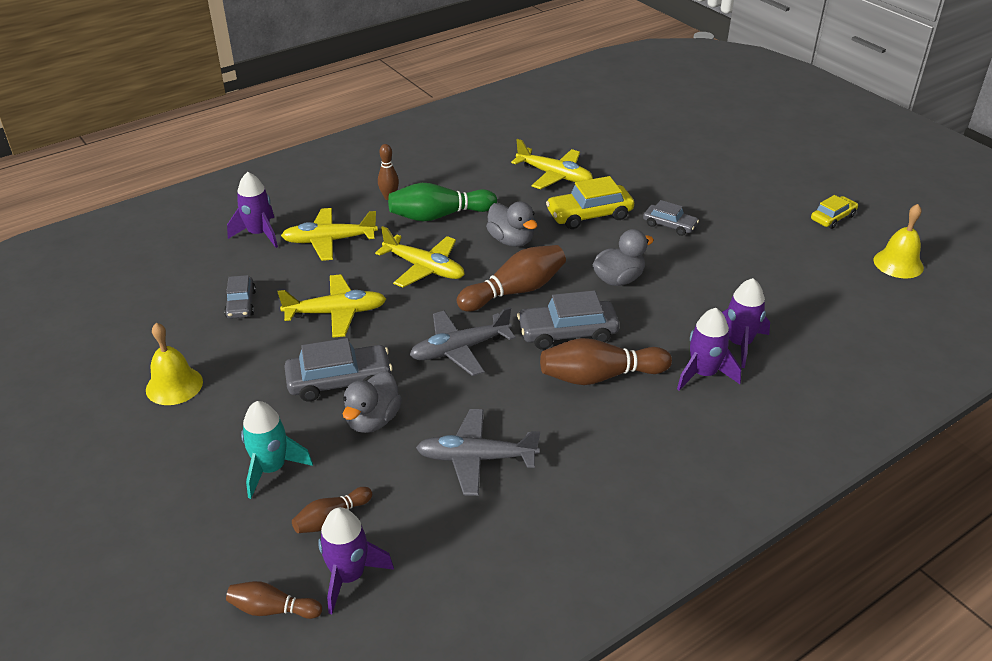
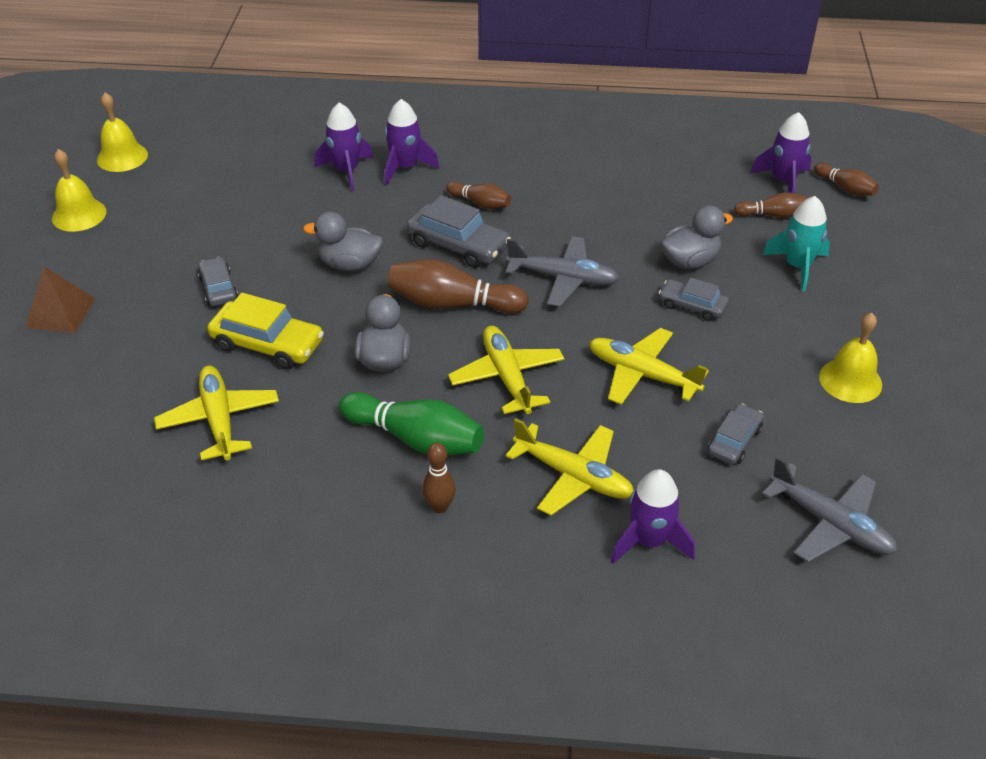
camera: 140 degrees left, 5 degrees up
(339, 381) = (692, 306): grey car -> grey car, size x0.62
(475, 458) = (636, 200): grey plane -> grey plane (830, 524)
(599, 376) = (480, 203): brown bowling pin -> brown bowling pin, size x0.56
(725, 173) = (60, 313): none -> brown pyramid
(833, 218) = (79, 215): yellow car -> yellow bell

